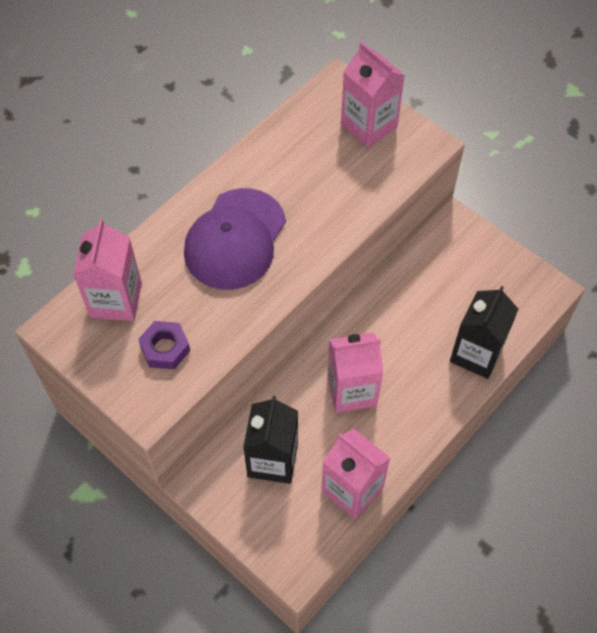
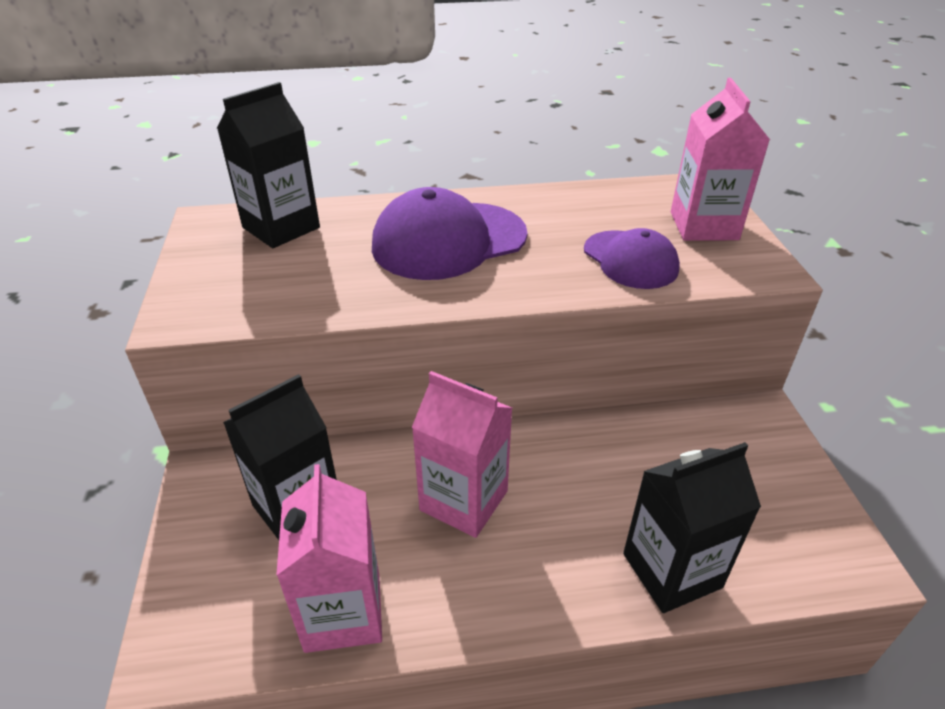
camera: 40 degrees right, 20 degrees down
(116, 300) = (281, 227): pink carton -> black carton
(165, 348) = (267, 282): purple nut -> none
(352, 185) = (630, 260): none -> purple cap

